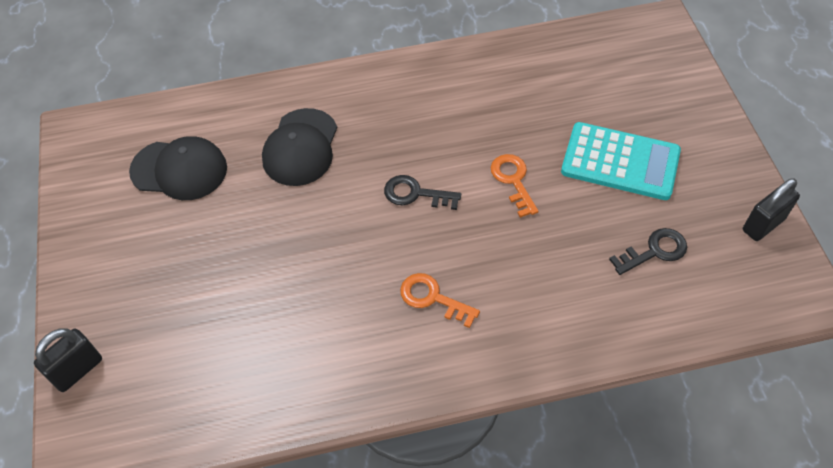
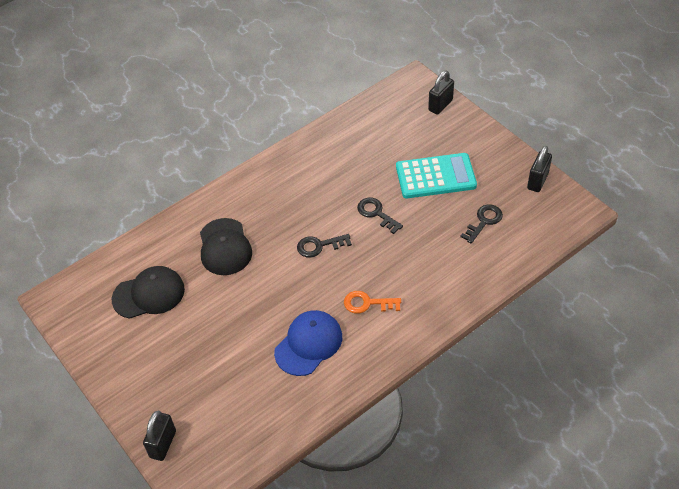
camera: 25 degrees left, 5 degrees down
(326, 320) = (308, 344): none -> blue cap
(513, 181) = (376, 213): orange key -> black key
(678, 68) = (440, 105): none -> black padlock

